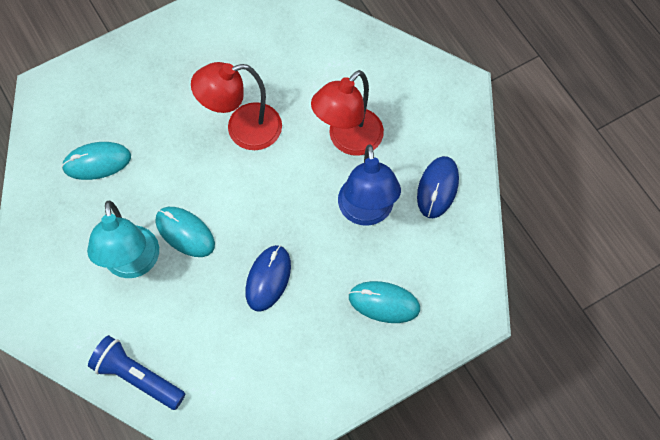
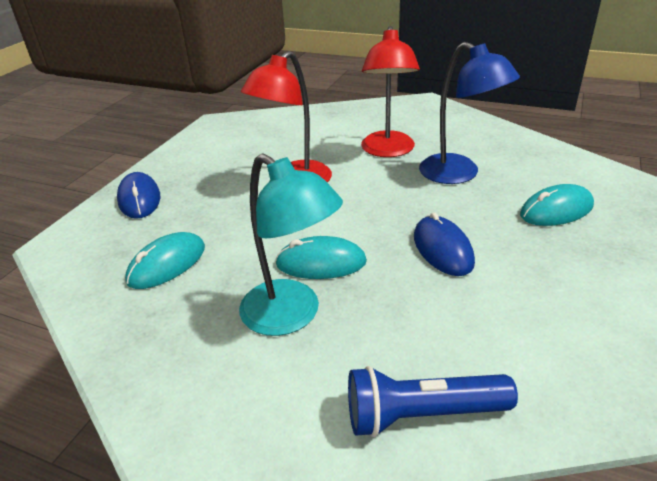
camera: 35 degrees left, 30 degrees down
(437, 188) = (487, 142): blue mouse -> blue mouse (139, 199)

